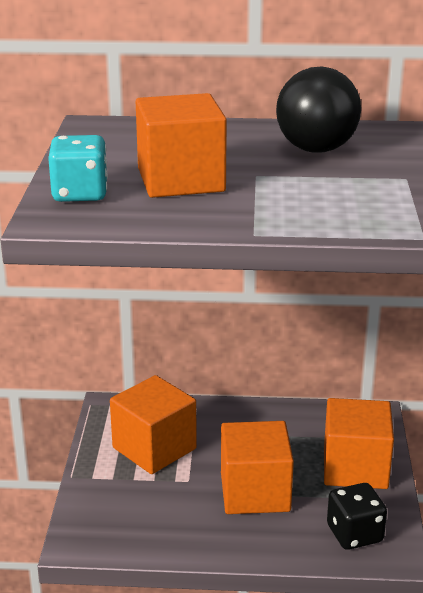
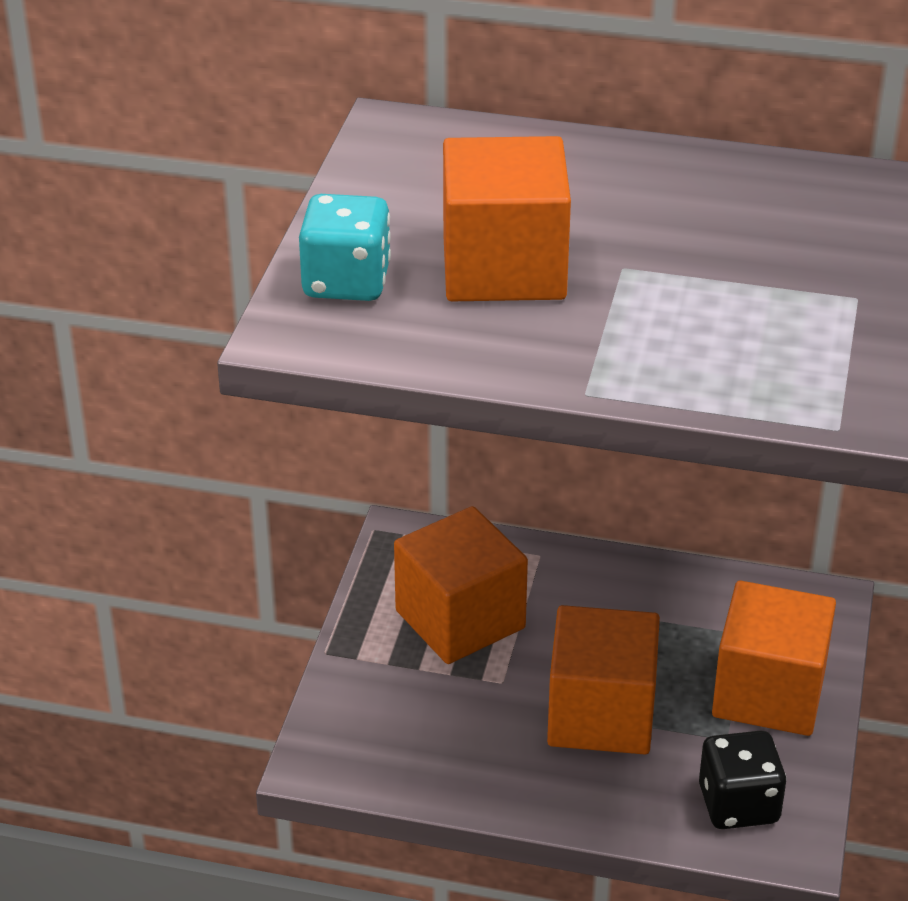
camera: 10 degrees right, 10 degrees up
(316, 149) = (734, 218): black ball -> none

